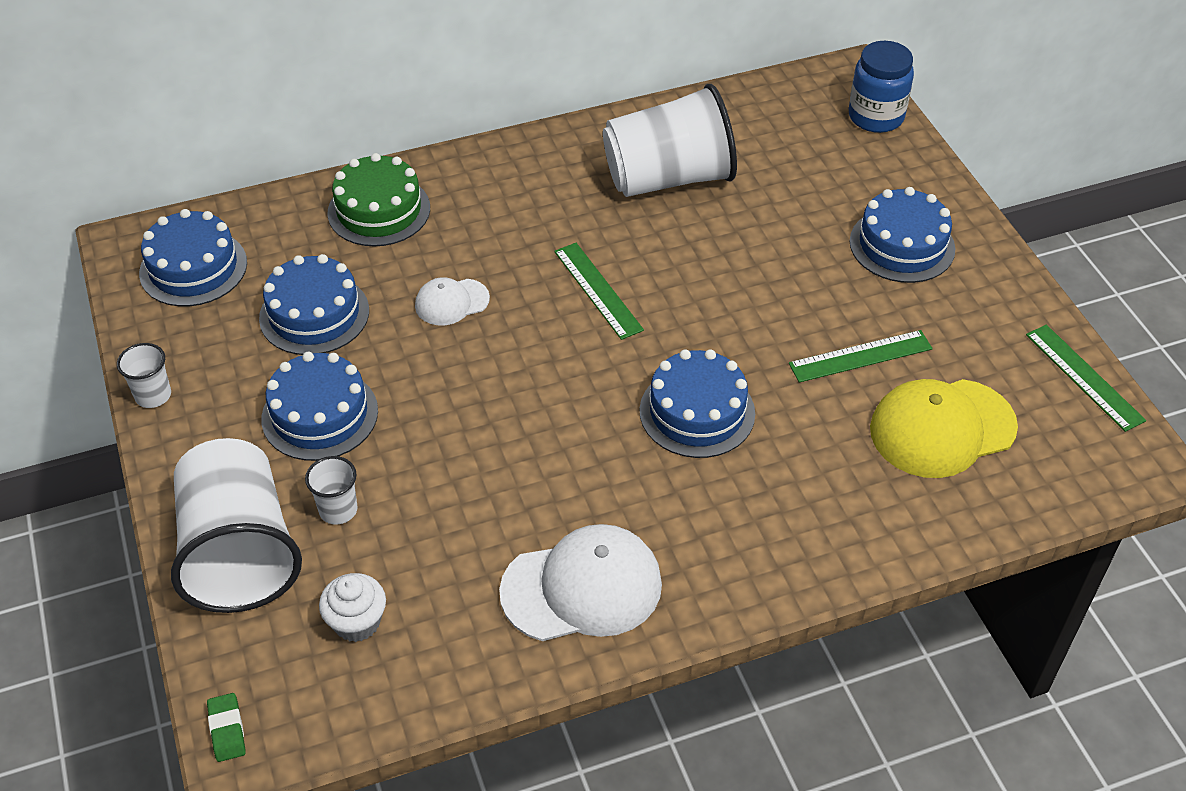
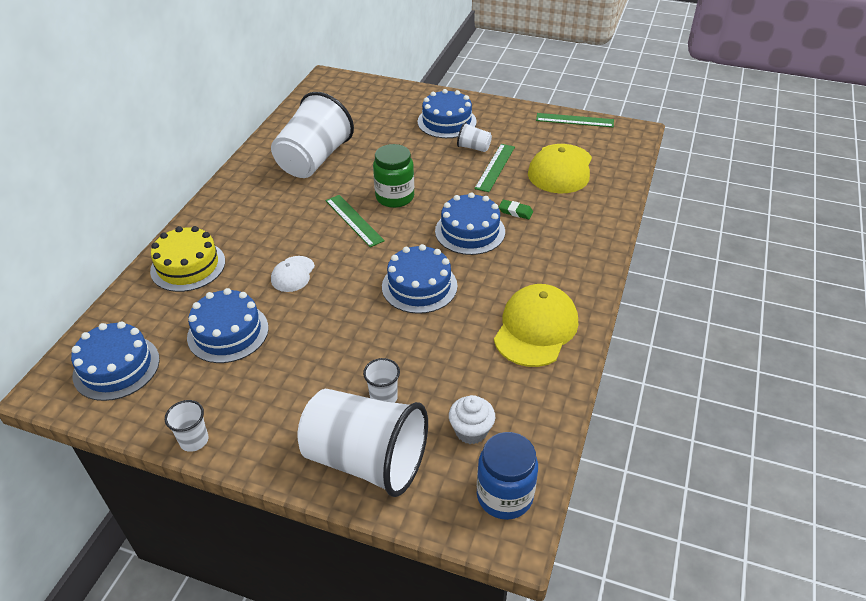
camera: 50 degrees left, 5 degrees down
(227, 730) = (491, 534): green eraser -> green eraser (515, 212)
(320, 414) = (305, 369): blue cake -> blue cake (419, 286)
(379, 210) = (188, 266): green cake -> yellow cake
(582, 588) = (536, 328): white cap -> yellow cap
(597, 290) = (354, 220): green ruler -> green ruler turned 45 degrees clockwise
(682, 298) = (395, 197): none -> green jar
(876, 117) = (364, 86): blue jar -> blue jar (504, 496)
(877, 308) = (474, 147): none -> white cup

